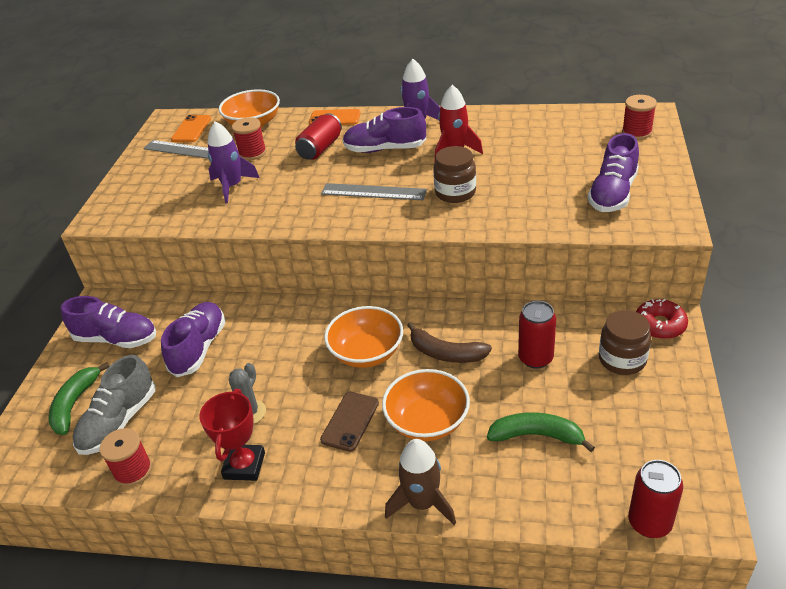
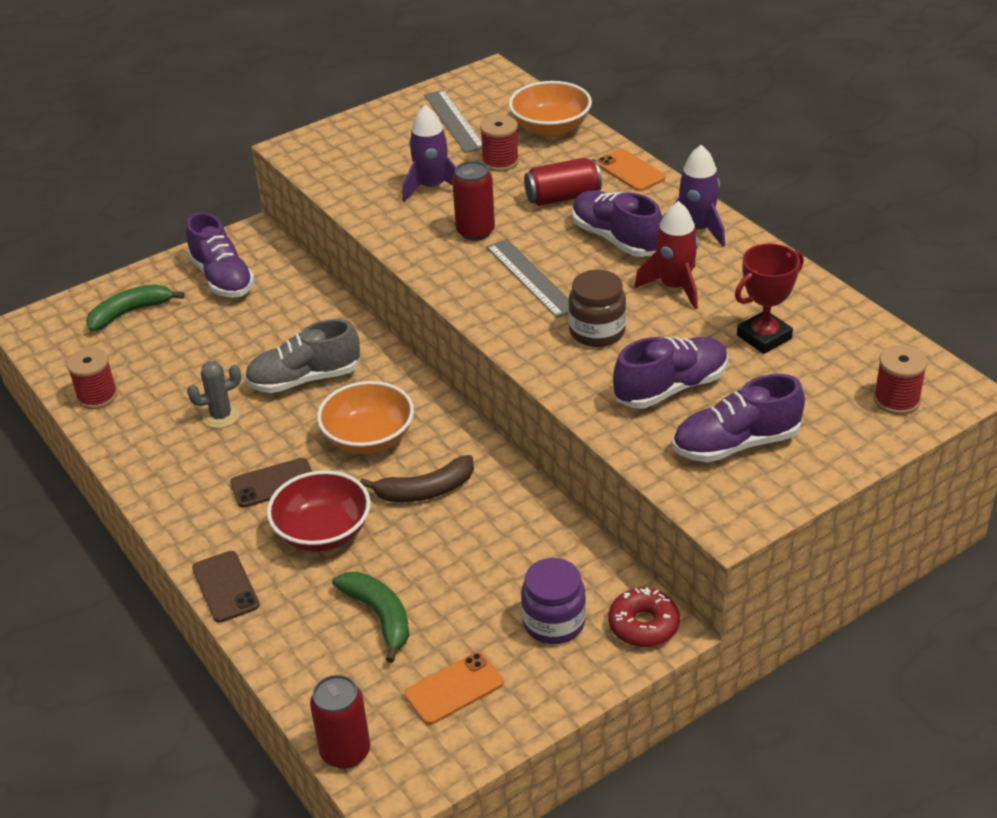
camera: 45 degrees right, 0 degrees up
(119, 422) = (137, 350): grey shoe -> grey shoe (304, 379)
(191, 129) = (491, 99): orange phone -> orange phone (454, 689)
(199, 348) = (263, 333): purple shoe -> purple shoe (671, 388)
(244, 465) = (162, 454): red trophy -> red trophy (764, 337)
(422, 503) = (225, 587): brown rocket -> brown phone
(427, 421) = (323, 532): orange bowl -> red bowl
(445, 353) = (425, 490): brown banana -> brown banana turned 90 degrees counterclockwise
(535, 358) = (486, 557): red can -> red can (475, 231)
(622, 359) = (554, 622): brown jar -> purple jar

